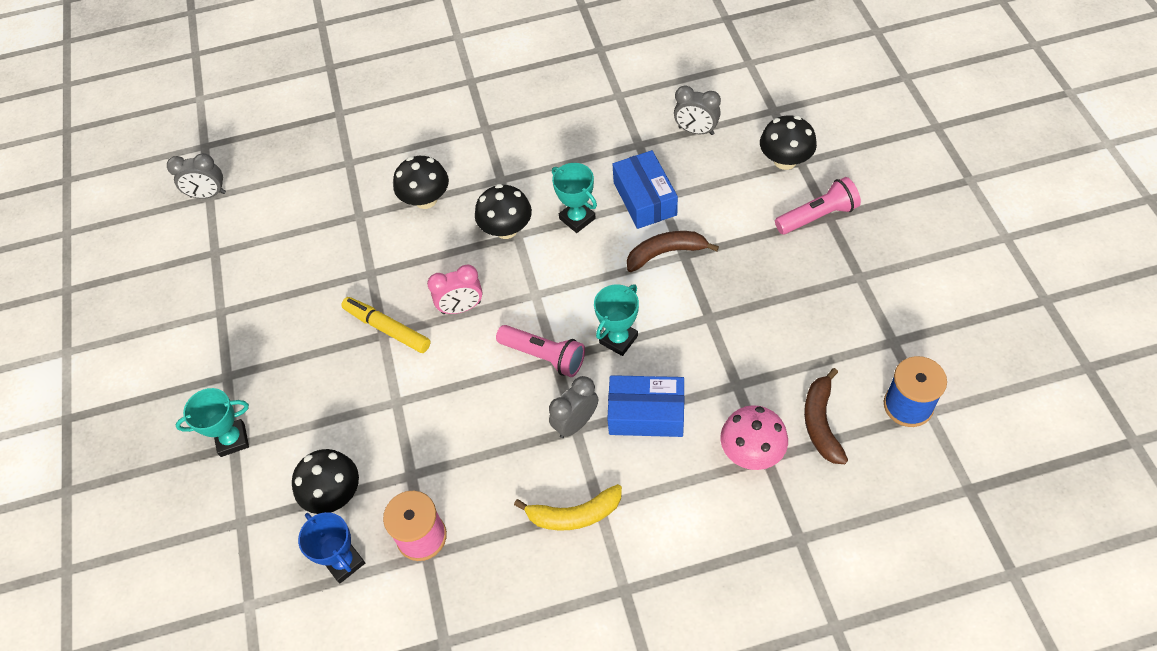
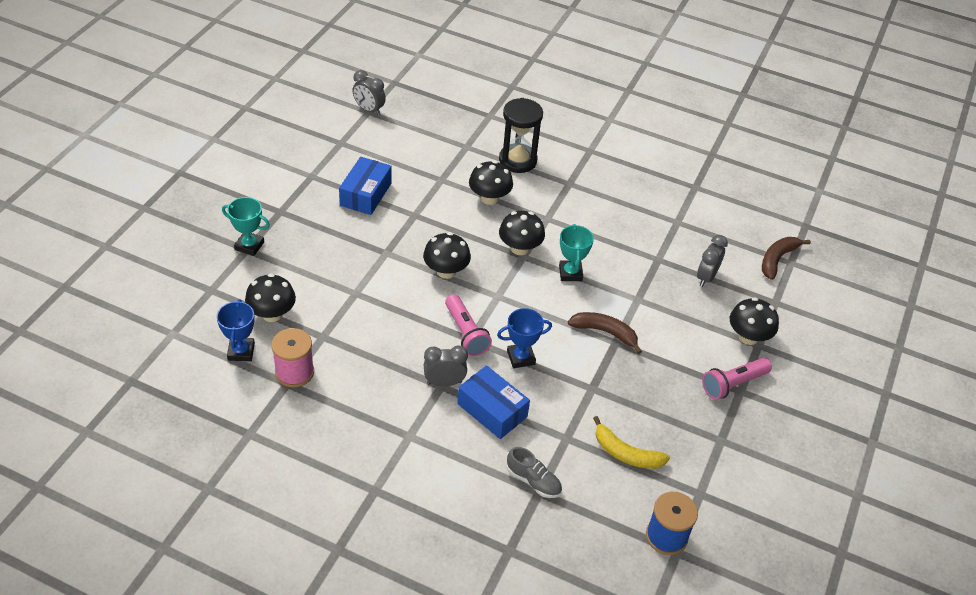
camera: 30 degrees right, 10 degrees down
(387, 329) = (392, 251): yellow marker -> none
(413, 140) = (517, 160): none -> black hourglass
(461, 308) = (446, 271): pink clock -> black mushroom
(574, 514) = (390, 429): yellow banana -> yellow banana (626, 453)
(618, 339) = (521, 357): turquoise trophy -> blue trophy
(644, 199) = (626, 292): blue box -> blue box (365, 194)
(696, 131) = (706, 277): grey clock -> grey clock turned 60 degrees clockwise
(751, 452) = (533, 481): pink mushroom -> grey shoe
(817, 216) = (733, 384): pink flashlight -> pink flashlight turned 135 degrees clockwise
(821, 423) = (596, 500): brown banana -> brown banana (777, 259)

